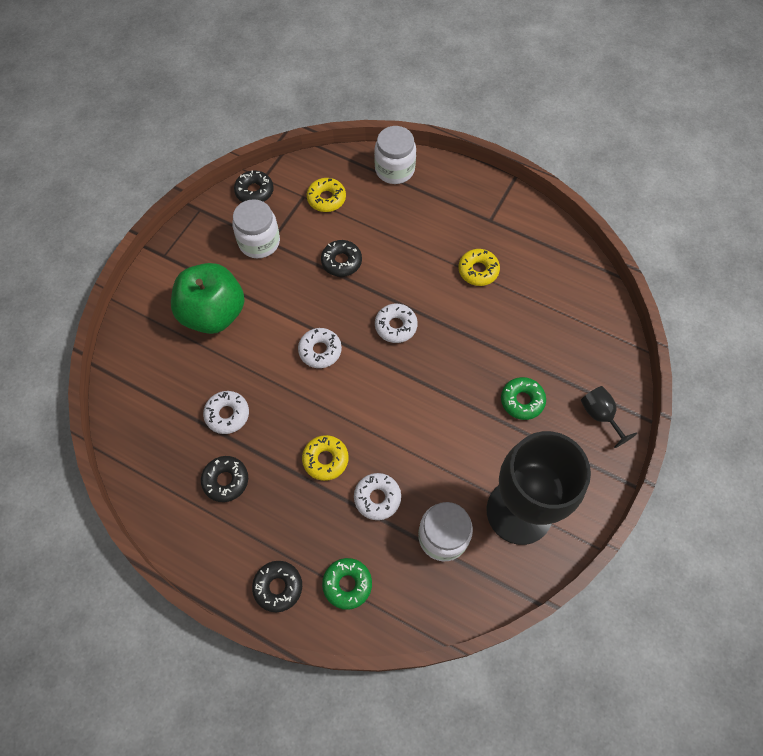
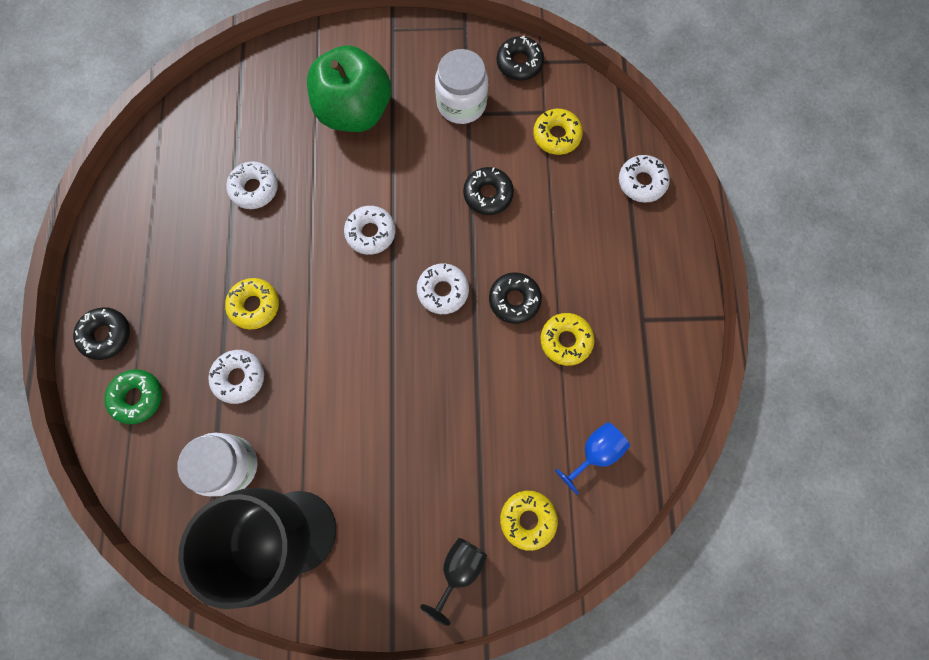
camera: 60 degrees right, 10 degrees up
(226, 480) = (187, 227): black donut -> black donut (514, 300)
(394, 169) = (642, 182): white jar -> white donut
(522, 401) = (428, 471): green donut -> none
(564, 293) = (595, 452): none -> blue goblet
(587, 356) = (528, 519): none -> yellow donut

